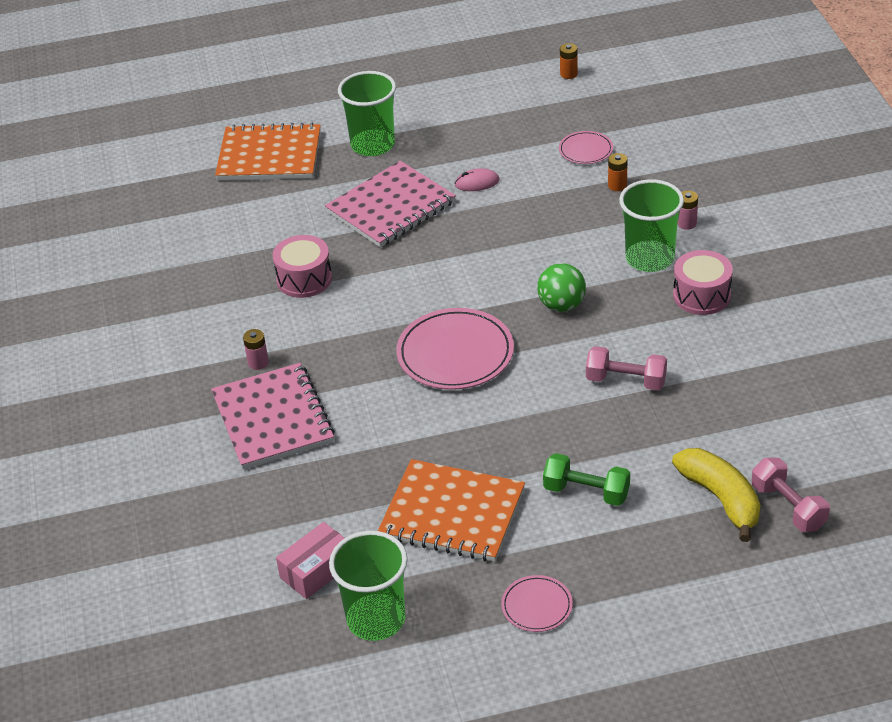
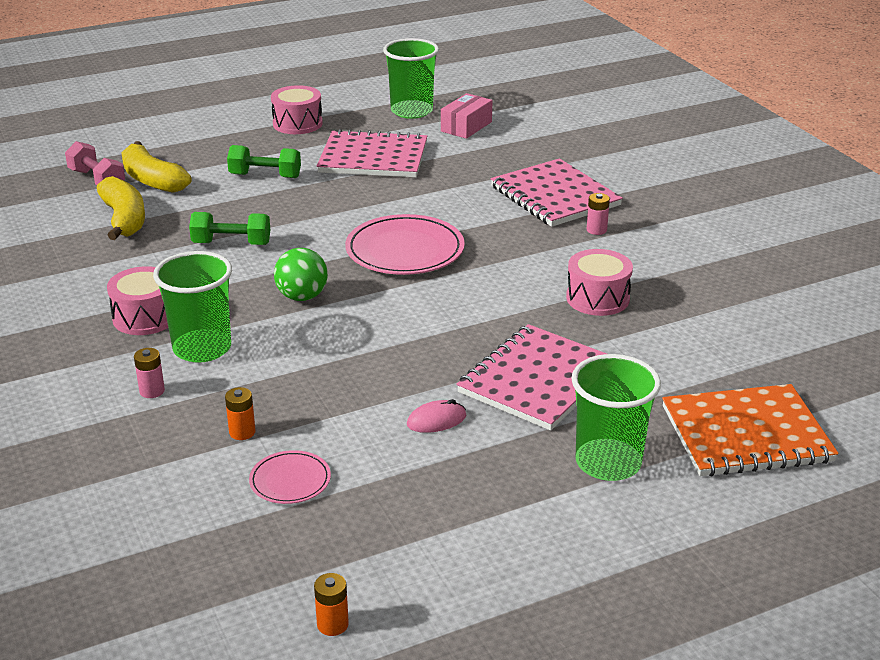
camera: 165 degrees right, 10 degrees down
(452, 513) = (373, 158): orange notebook -> pink notebook
(537, 606) = (297, 124): pink plate -> pink drum
(626, 380) = (231, 243): pink dumbbell -> green dumbbell
(743, 430) = (124, 219): none -> yellow banana

